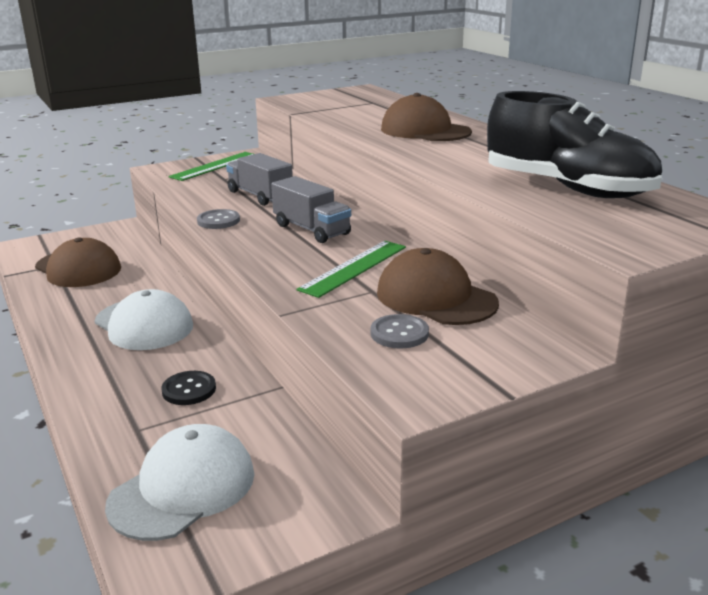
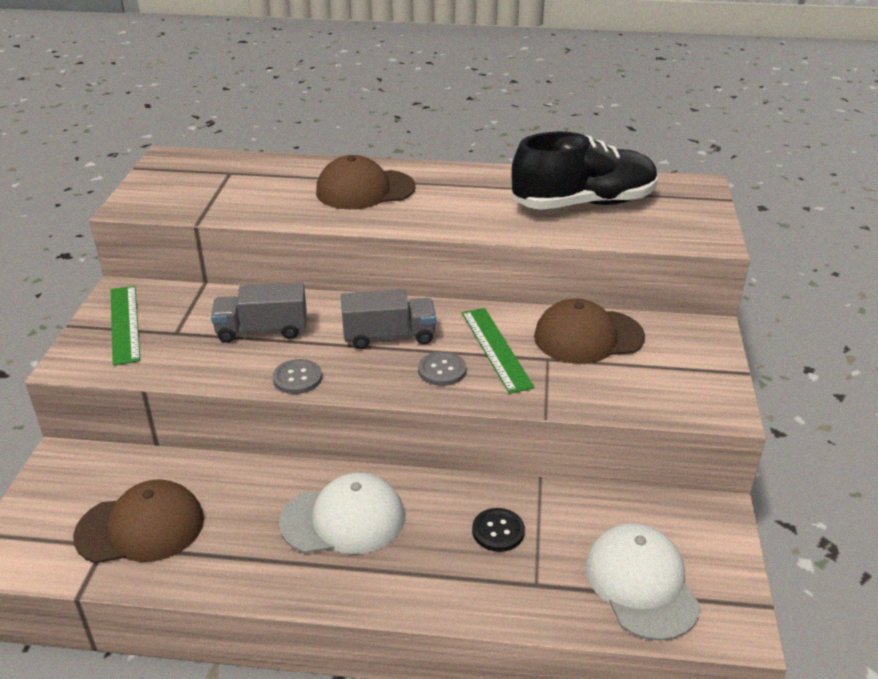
camera: 55 degrees left, 10 degrees up
(399, 333) = (629, 377): grey button -> grey button (442, 370)

